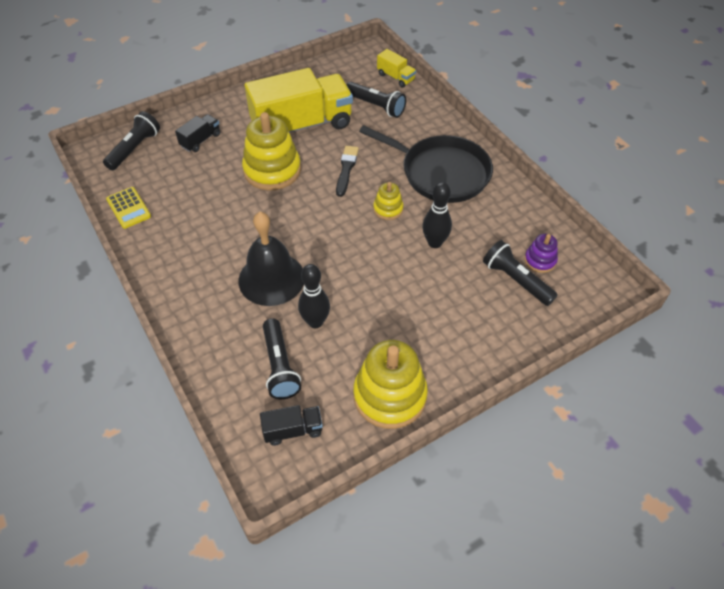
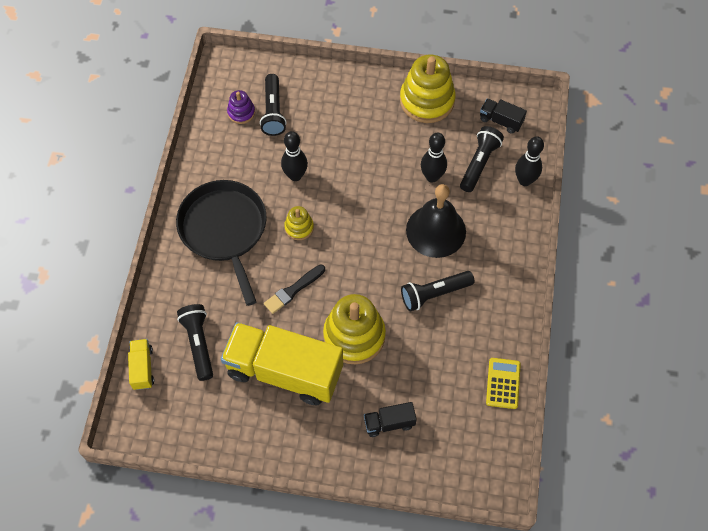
camera: 140 degrees left, 10 degrees up
(134, 149) = (456, 459): black flashlight -> black flashlight (434, 294)
(219, 381) = (524, 180): none -> black bowling pin

